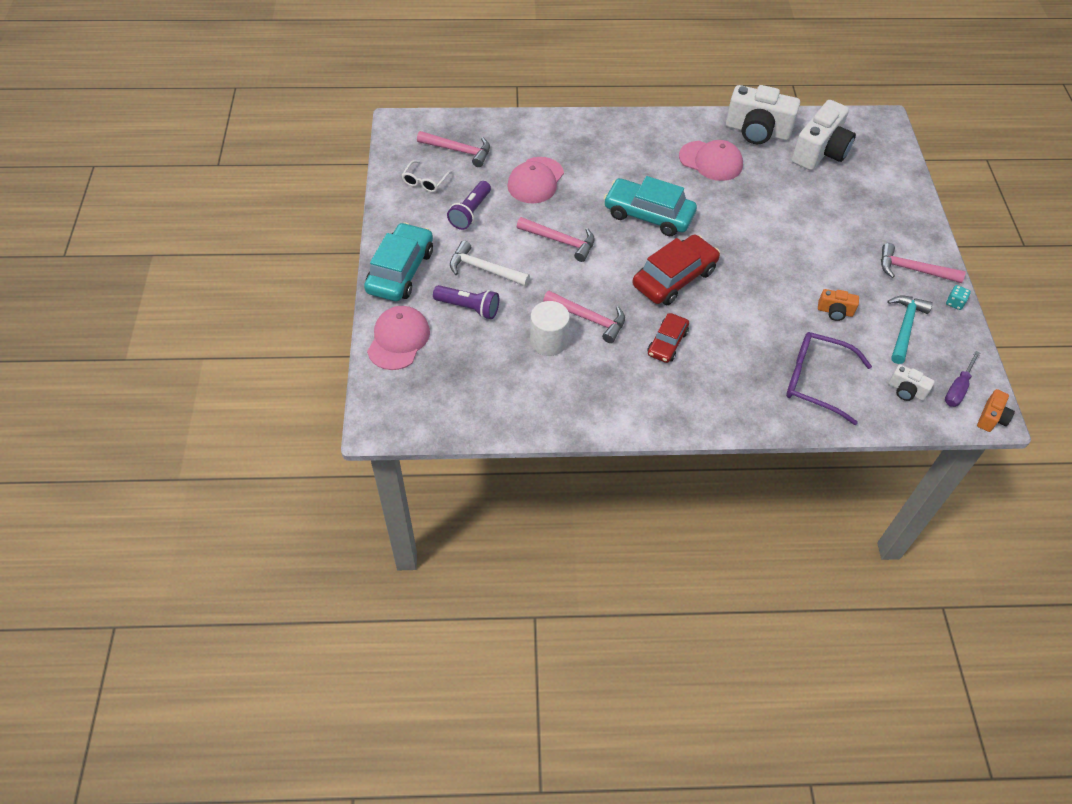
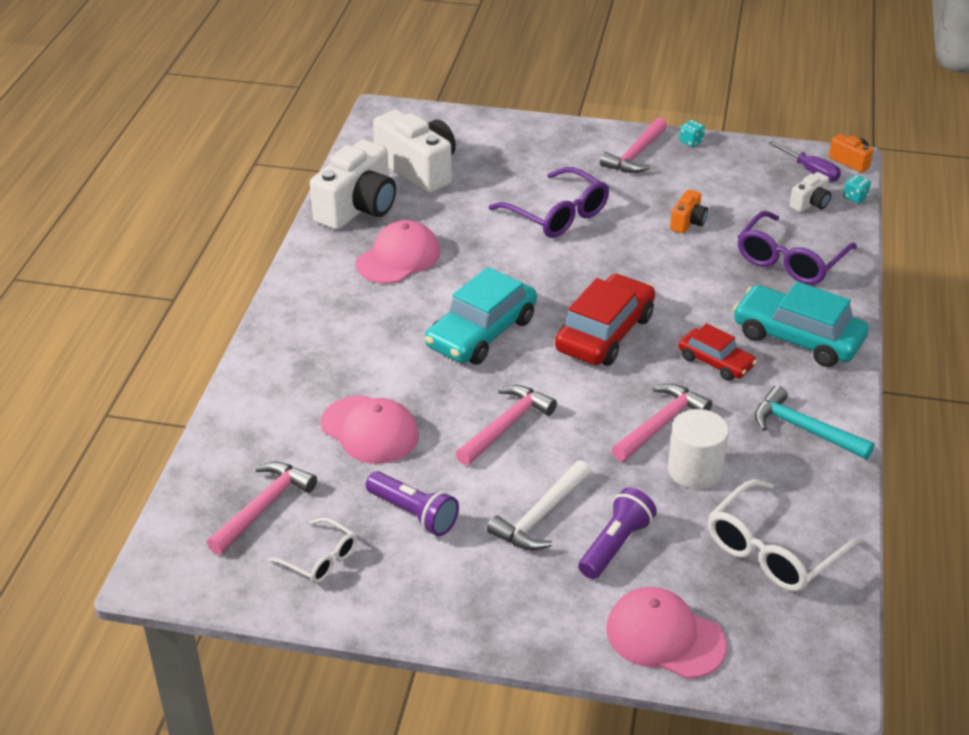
camera: 75 degrees left, 15 degrees down
(401, 271) = (518, 616): turquoise car -> turquoise car (797, 337)
(484, 389) = (773, 550): none -> white glasses
(674, 278) = (605, 333): red car -> red car turned 60 degrees clockwise
(804, 234) = (557, 215): none -> purple glasses
(905, 327) = (720, 182): turquoise hammer -> turquoise hammer (804, 429)
(934, 423) = (855, 197): none -> turquoise dice

